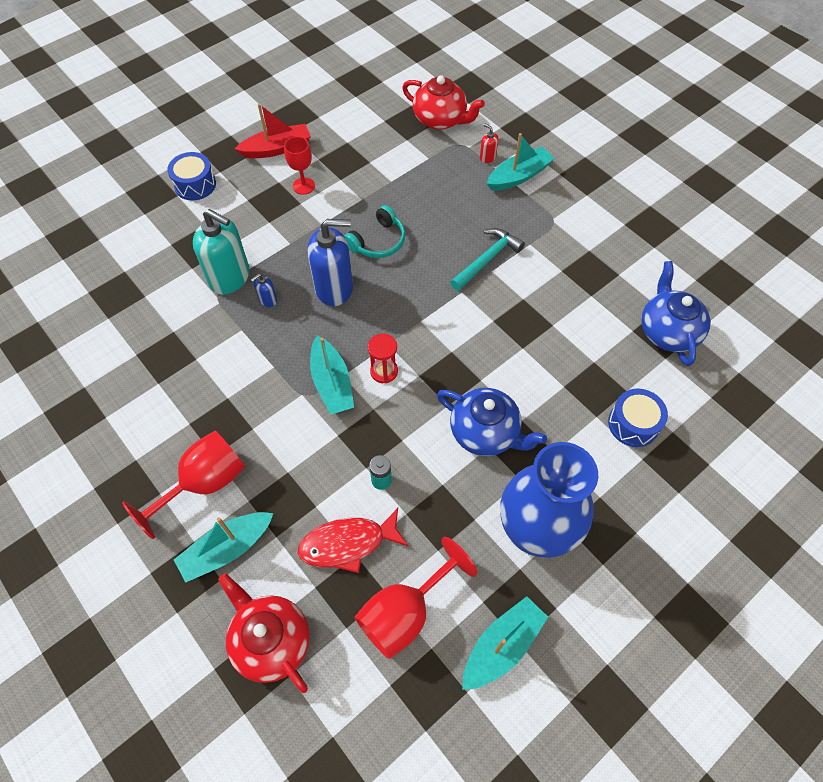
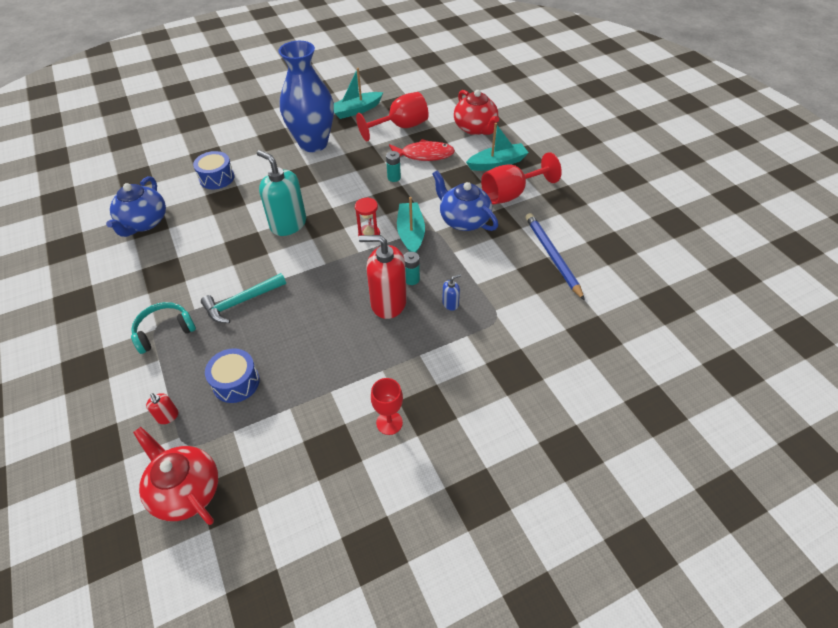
camera: 165 degrees left, 10 degrees down
(152, 385) = (552, 256): none -> blue pencil
(195, 185) = (517, 453): blue drum -> blue drum (236, 382)
(230, 277) = (483, 331): turquoise soap dispenser -> turquoise soap dispenser (288, 224)
(277, 149) = (409, 489): red boat -> none
(316, 320) = (411, 279): none -> turquoise battery
(334, 288) = (388, 303): blue soap dispenser -> red soap dispenser
(378, 241) = (332, 339): turquoise headphones -> turquoise headphones (164, 331)
(485, 432) = (315, 189): blue teapot -> blue teapot (463, 220)
(519, 176) = (152, 384): turquoise boat -> none

